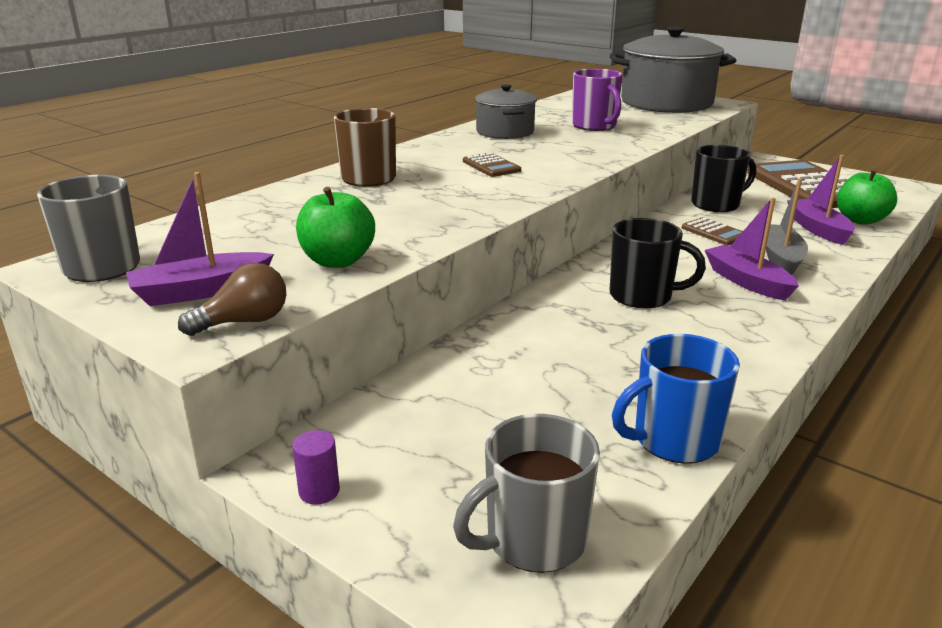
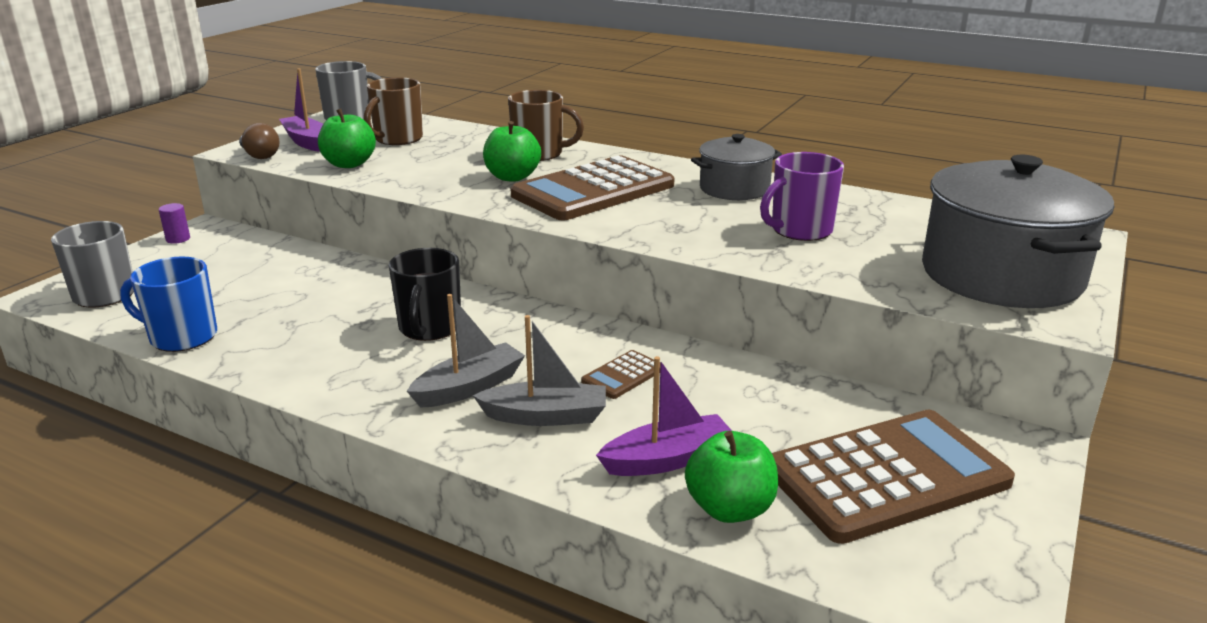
camera: 80 degrees right, 0 degrees up
(249, 236) = (397, 139): none -> brown mug
(438, 190) = (512, 177): none -> green apple
(491, 166) = (593, 190): brown calculator -> brown calculator, size x2.36
(673, 440) = (181, 337): blue mug -> blue mug turned 45 degrees counterclockwise
(716, 204) = (738, 383): black mug -> none
(747, 282) = (469, 387): purple boat -> grey boat

